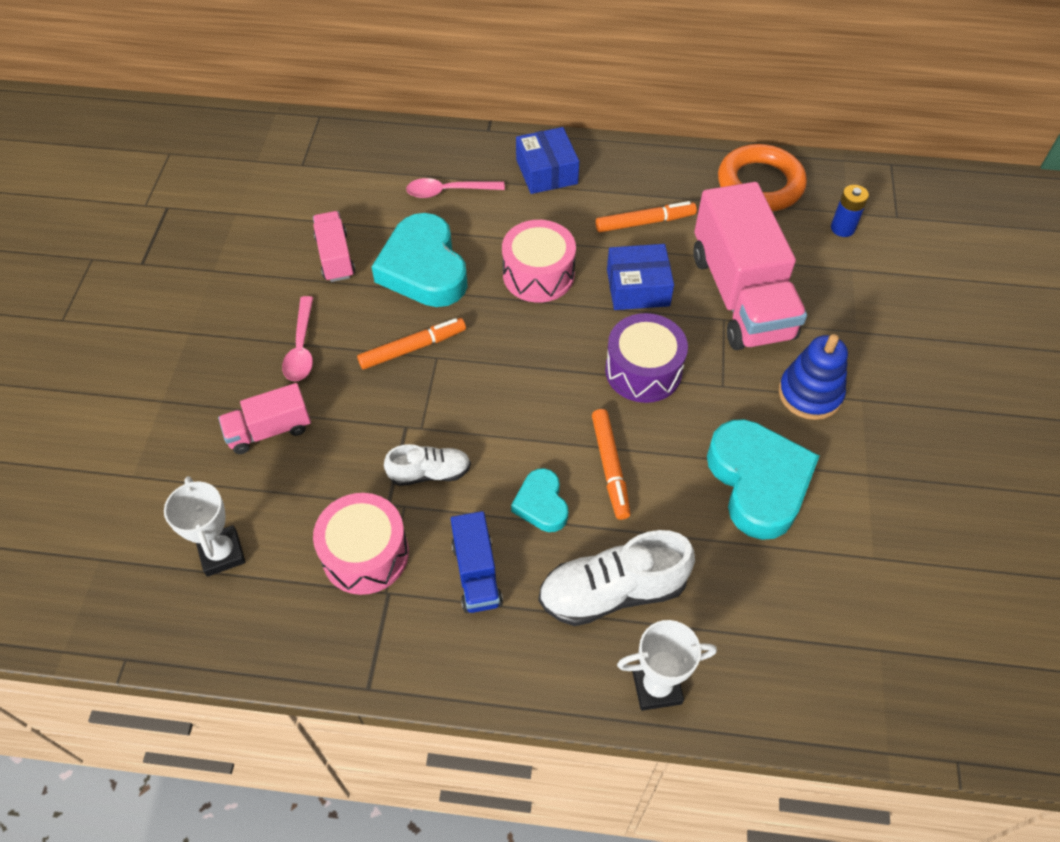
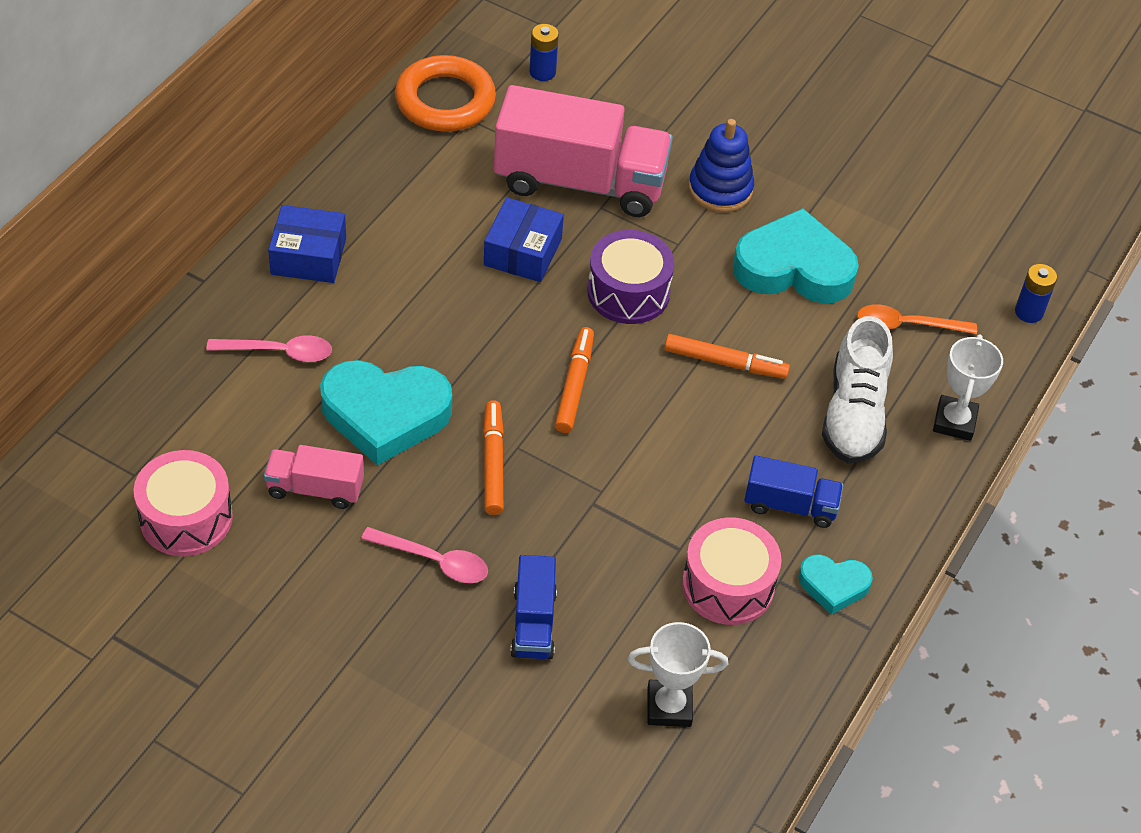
camera: 70 degrees left, 5 degrees down
(269, 430) = (533, 623): pink truck -> blue truck
(429, 473) = (660, 502): white shoe -> none
(448, 191) = (279, 352): pink spoon -> pink spoon turned 105 degrees counterclockwise
(538, 274) = (456, 322): pink drum -> pink drum (186, 518)
(541, 504) = (739, 429): turquoise heart -> turquoise heart (833, 585)
(645, 222) = (438, 209): orange marker -> orange marker (574, 385)
(753, 601) = (906, 325): none -> orange spoon
(851, 716) = (1029, 312): none -> blue battery

